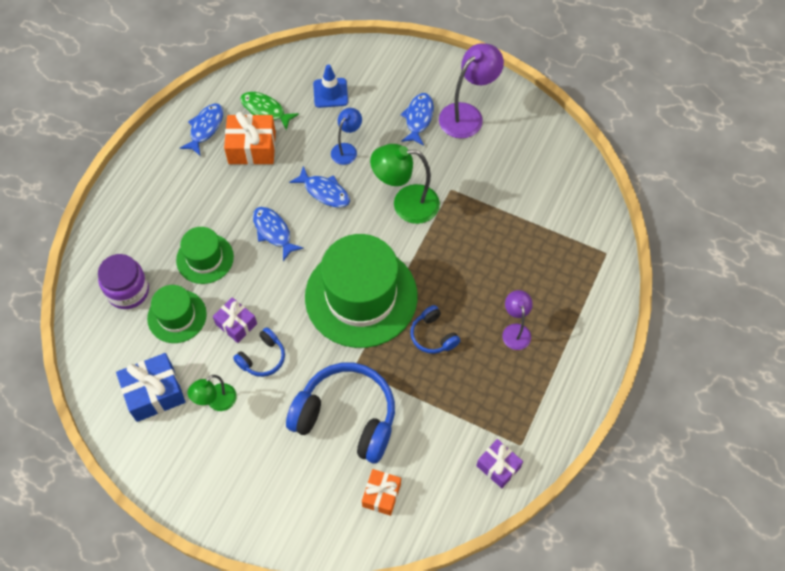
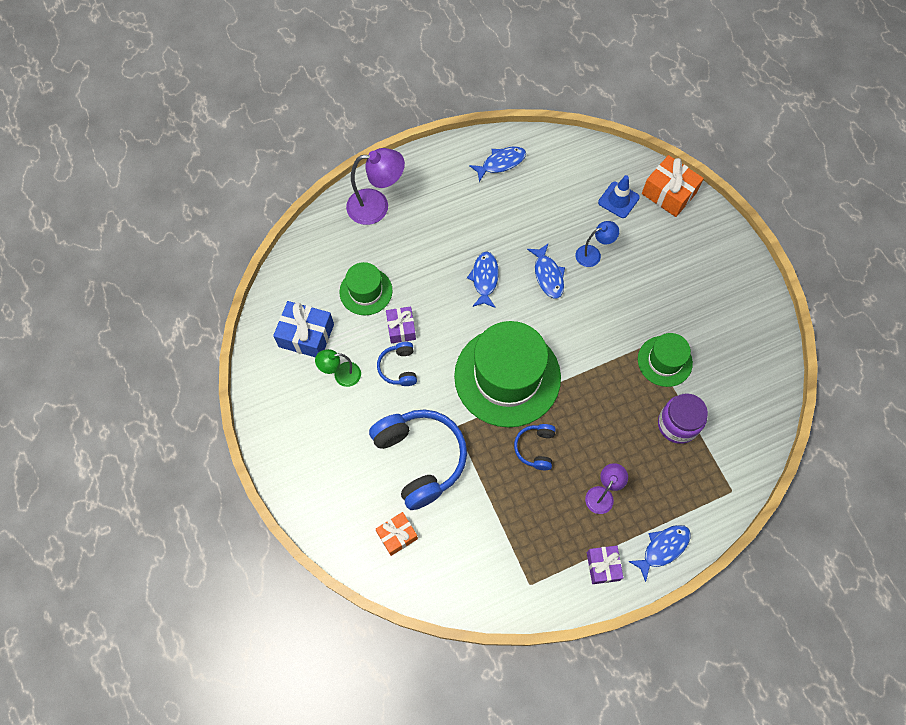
camera: 40 degrees right, 5 degrees up
(128, 291) = (348, 248): purple jar -> purple jar (677, 424)
(205, 258) = (419, 263): green hat -> green hat (664, 361)
(252, 148) = (522, 202): orange gift -> orange gift (668, 193)
(262, 358) = (399, 368): blue headphones -> blue headphones turned 90 degrees clockwise
(265, 110) = (557, 179): green fish -> none
(406, 204) = (602, 330): green lamp -> none
(418, 118) = (671, 269): blue fish -> blue fish (662, 548)
(467, 115) = (714, 294): purple lamp -> purple lamp (377, 206)
(498, 466) = (499, 586): purple gift -> purple gift (603, 566)

